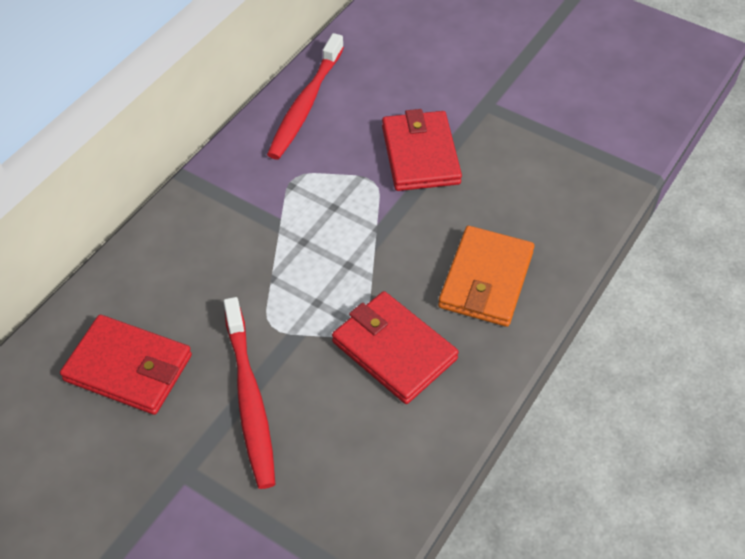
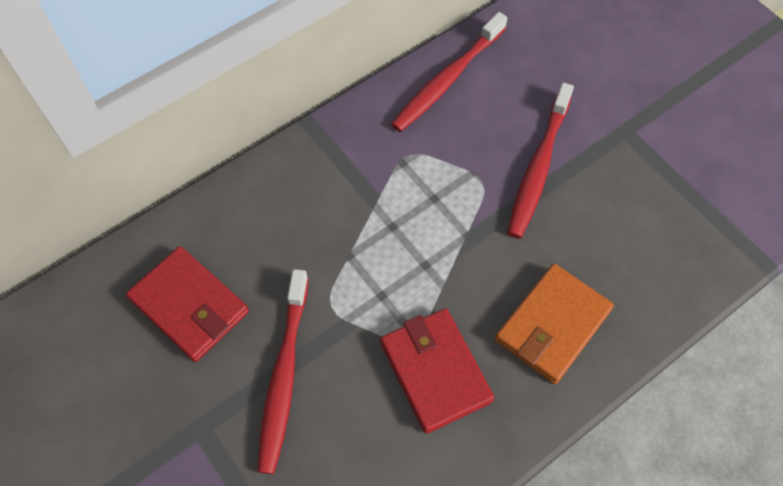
camera: 20 degrees right, 10 degrees up
(420, 154) = (538, 167): red wallet -> red toothbrush

